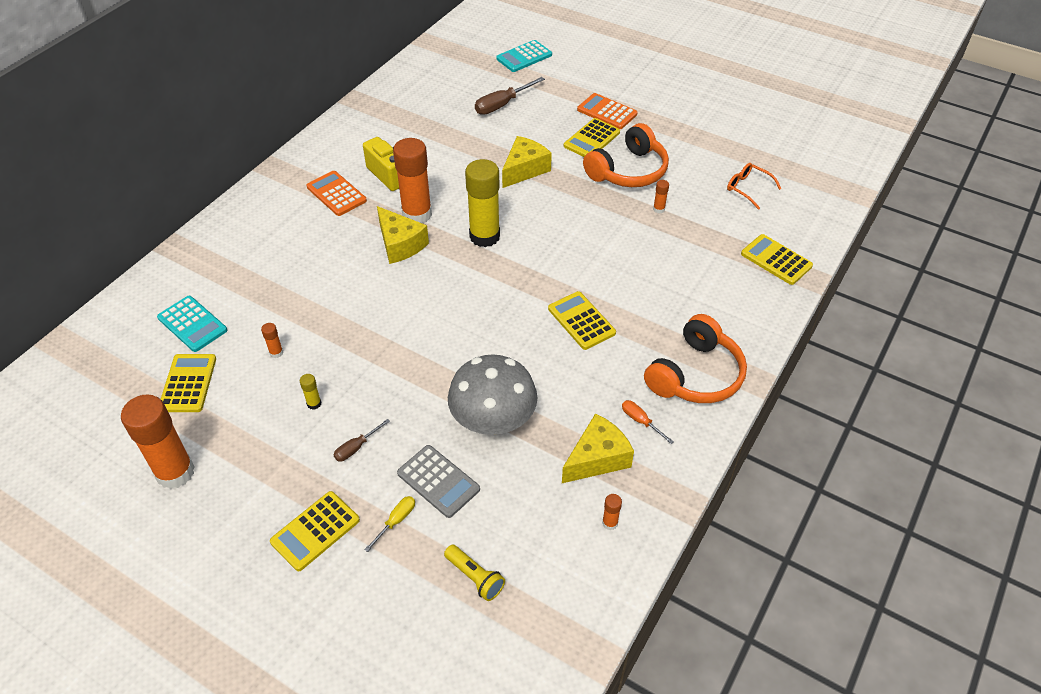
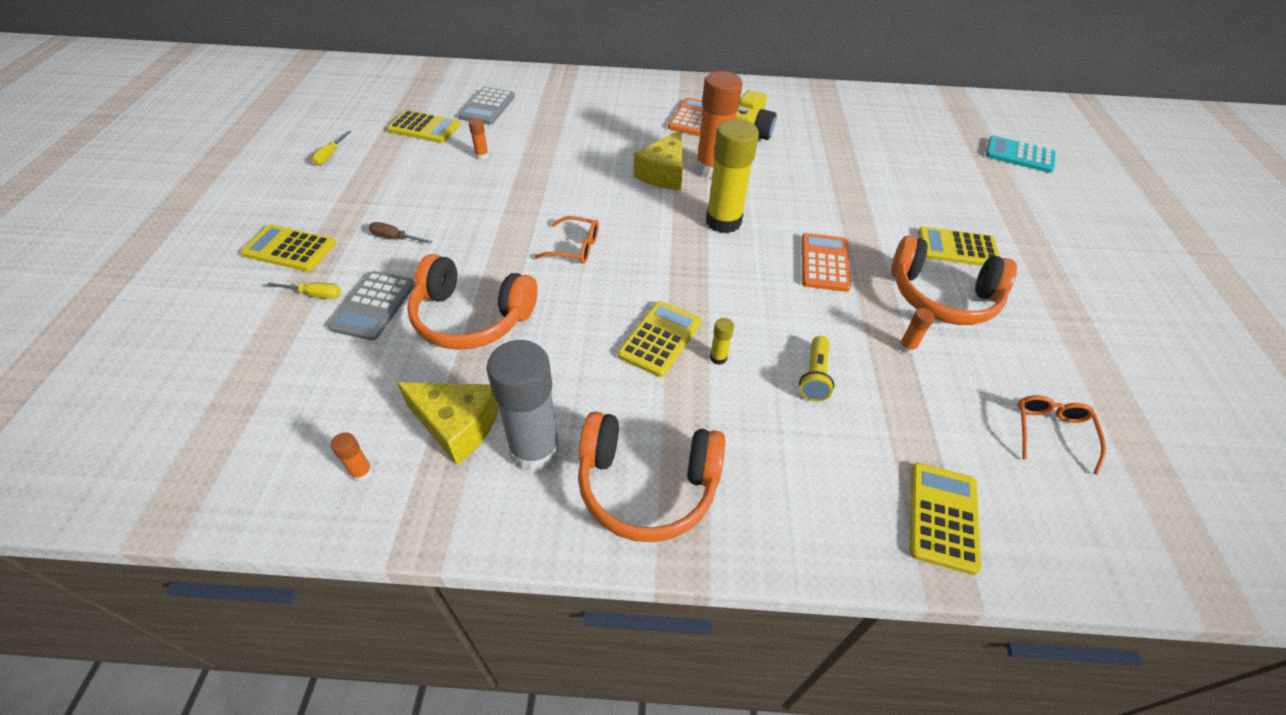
camera: 60 degrees right, 0 degrees up
(175, 472) = (330, 155): orange glue stick -> yellow screwdriver
(188, 383) = (424, 128): yellow calculator -> yellow calculator turned 45 degrees clockwise
(192, 324) = (487, 107): turquoise calculator -> grey calculator
(314, 404) = (435, 196): yellow glue stick -> yellow glue stick (718, 358)
(454, 332) = (575, 247): none -> orange glasses
(475, 577) = (257, 377): yellow flashlight -> yellow flashlight (814, 376)
(493, 420) = (471, 317): grey mushroom -> orange headphones
(502, 105) = (926, 166): brown screwdriver -> none
(524, 169) = (849, 215): yellow cheese -> none
(607, 112) = (1018, 245): orange calculator -> orange calculator (824, 263)
(640, 421) = (535, 450): orange screwdriver -> grey glue stick

